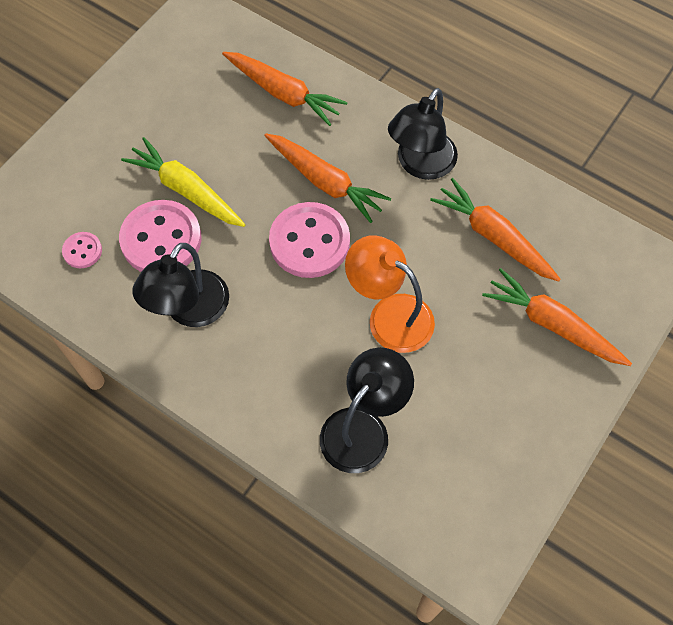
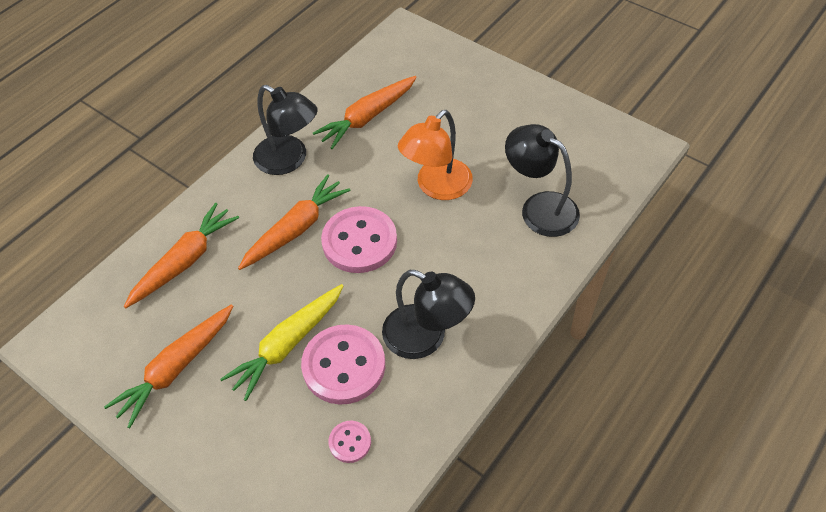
camera: 85 degrees left, 10 degrees down
(552, 324) = (448, 90): orange carrot -> orange carrot (176, 369)

